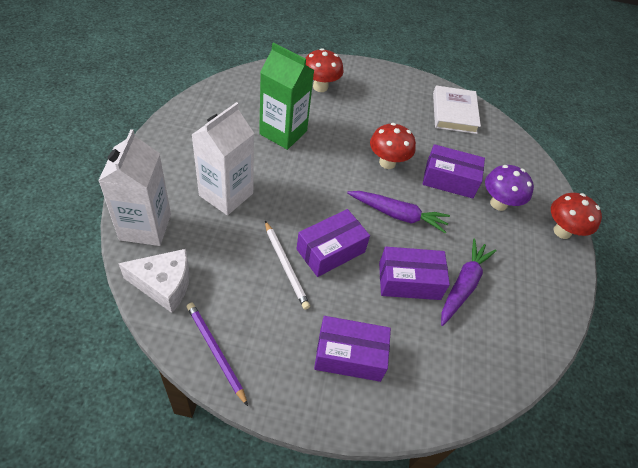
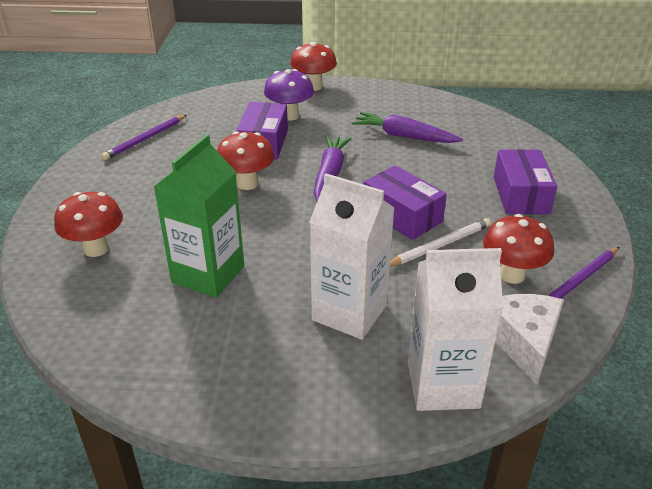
camera: 90 degrees left, 15 degrees down
(237, 304) = (512, 275): none -> red mushroom
(409, 281) = (415, 165): purple box -> none
(454, 113) = (145, 139): white book -> purple pencil

